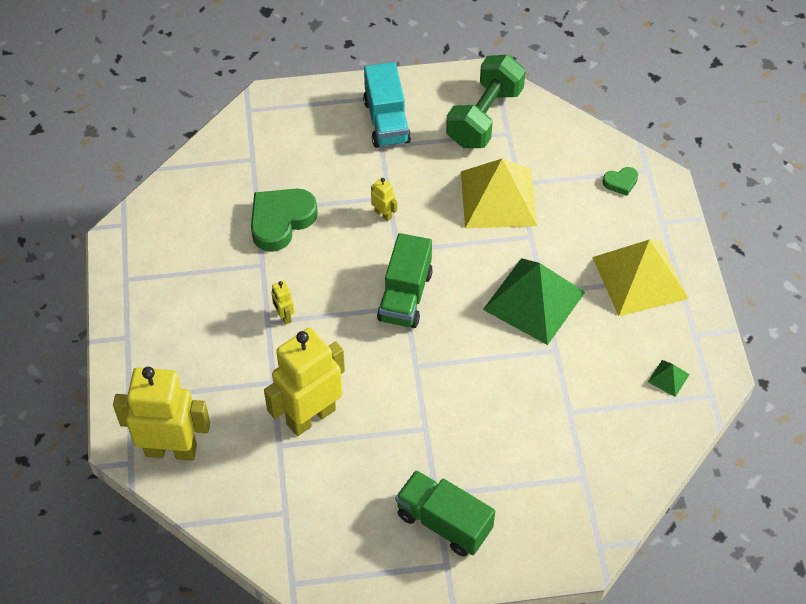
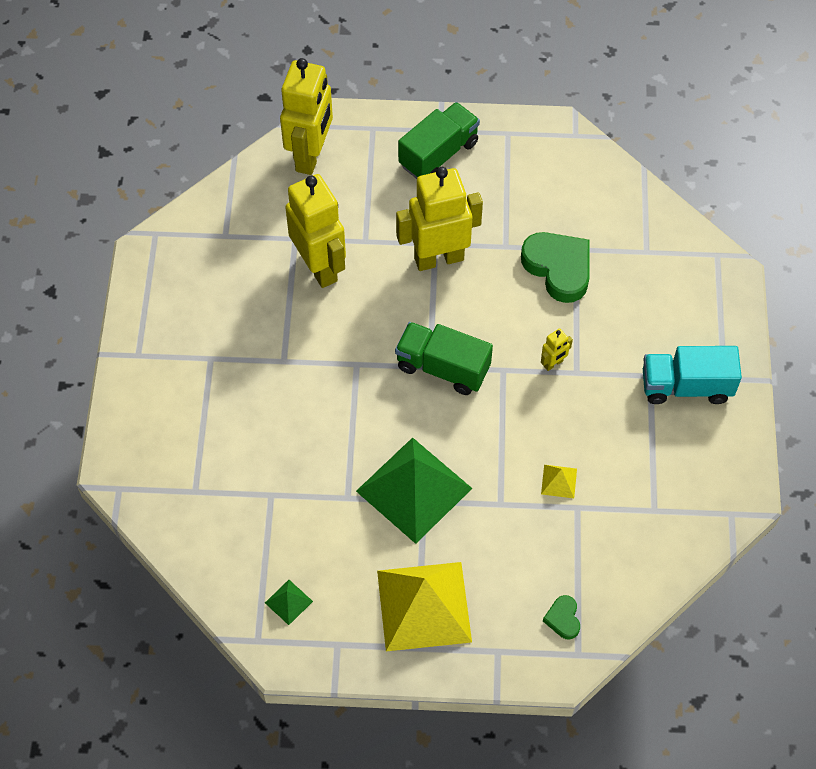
camera: 100 degrees right, 5 degrees up
(284, 316) = (438, 258): yellow robot -> yellow robot, size x2.46
(444, 522) = (180, 360): green truck -> green truck (438, 154)
(484, 117) = (681, 490): green dumbbell -> none
(498, 198) = (559, 481): yellow pyramid -> yellow pyramid, size x0.40

